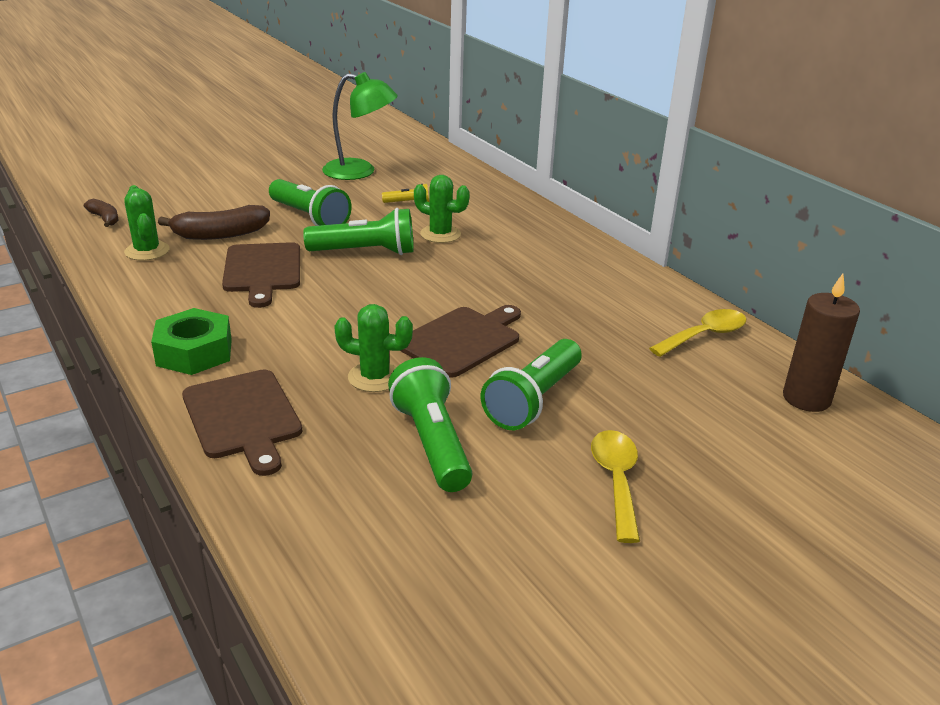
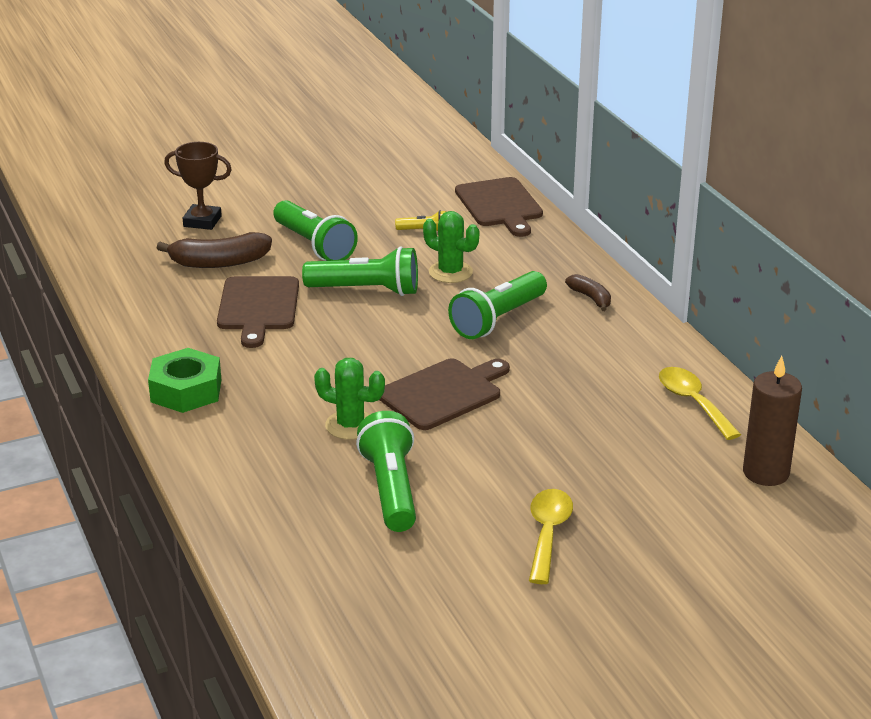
camera: 10 degrees right, 0 degrees up
(105, 219) = (102, 238): brown banana -> brown banana (591, 298)
(147, 251) = (144, 279): green cactus -> none
(201, 202) = (202, 221): none -> brown trophy
(243, 417) = (226, 455): brown cutting board -> brown cutting board (500, 205)
(360, 172) = (378, 187): green lamp -> none
(533, 400) = (495, 457): green flashlight -> green flashlight (497, 320)
(704, 335) = (692, 402): yellow spoon -> yellow spoon turned 90 degrees counterclockwise

